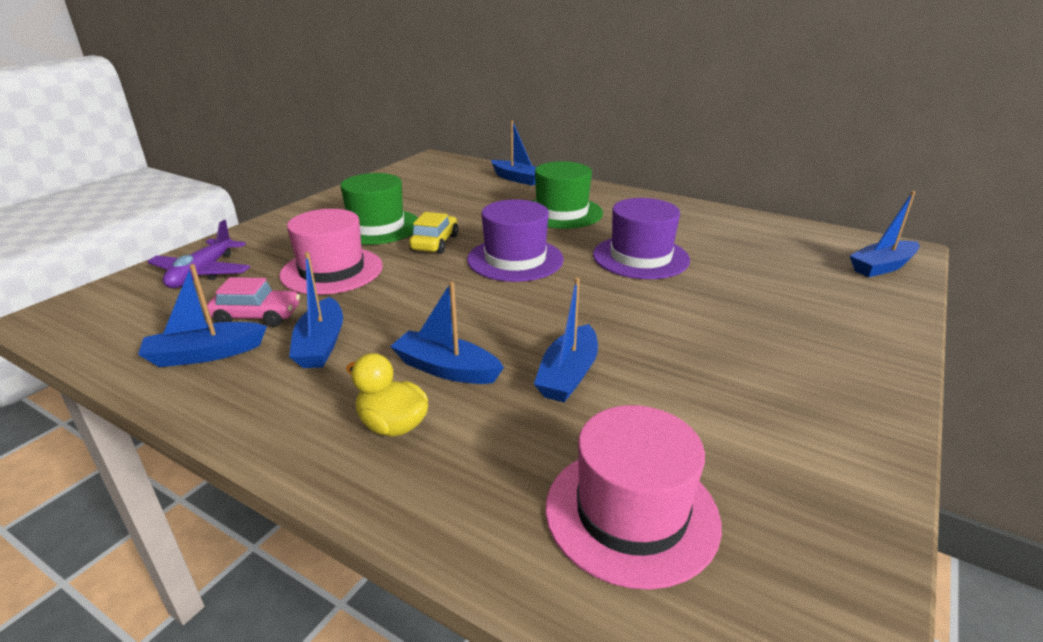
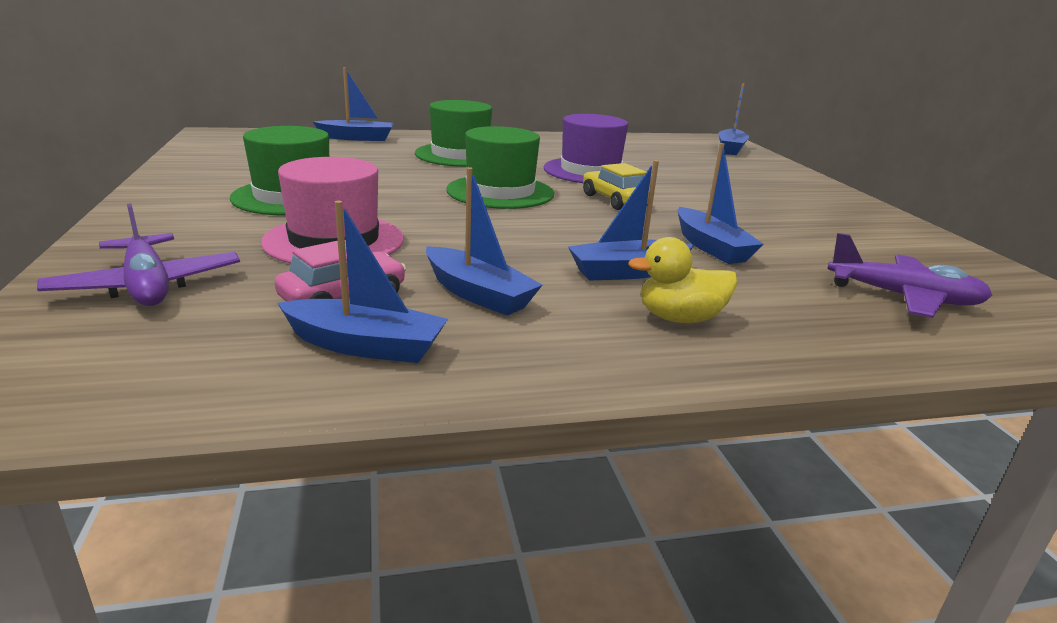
camera: 45 degrees left, 5 degrees down
(205, 354) = (365, 346): blue boat -> blue boat turned 105 degrees counterclockwise
(435, 243) = (394, 196): yellow car -> yellow car (615, 200)
(515, 259) = (500, 192): purple hat -> green hat
(631, 513) = (903, 297): pink hat -> purple plane

